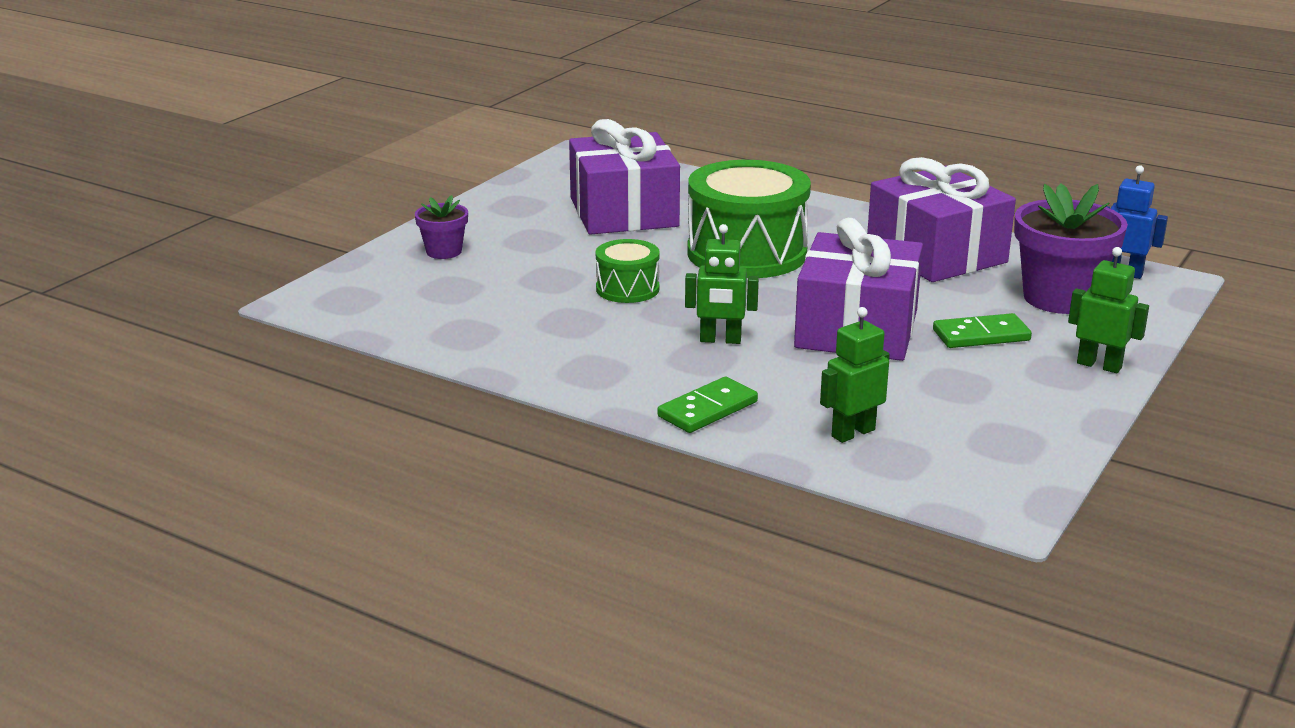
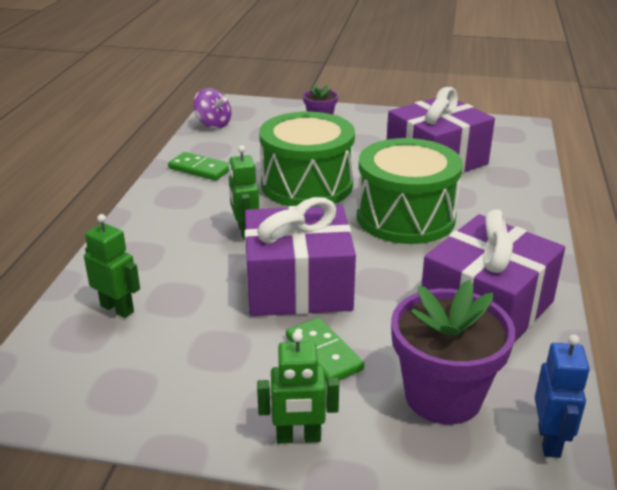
camera: 70 degrees right, 5 degrees up
(374, 320) = (213, 124): none -> purple spinning top
(627, 289) = (307, 185): green drum -> green drum, size x1.98
(708, 409) = (136, 244): green domino -> green domino (200, 169)
(1099, 365) = (298, 438): green robot -> green robot turned 75 degrees clockwise

